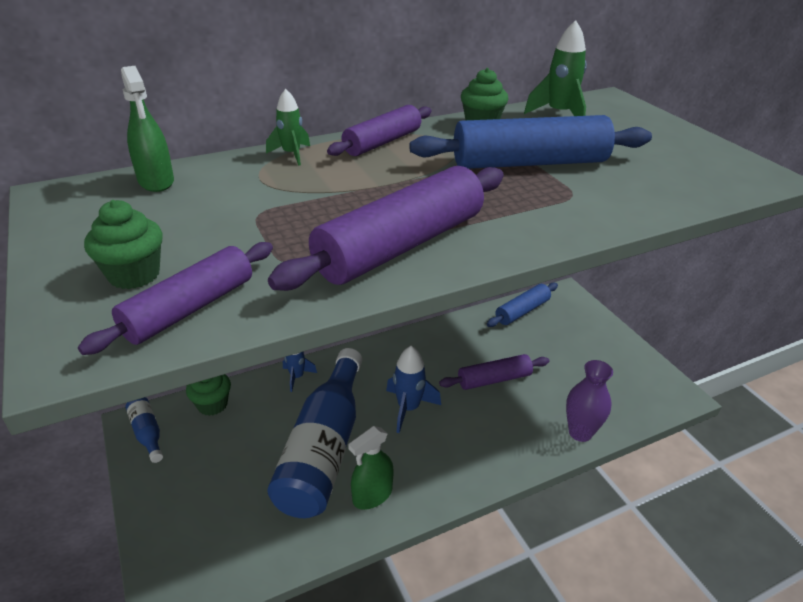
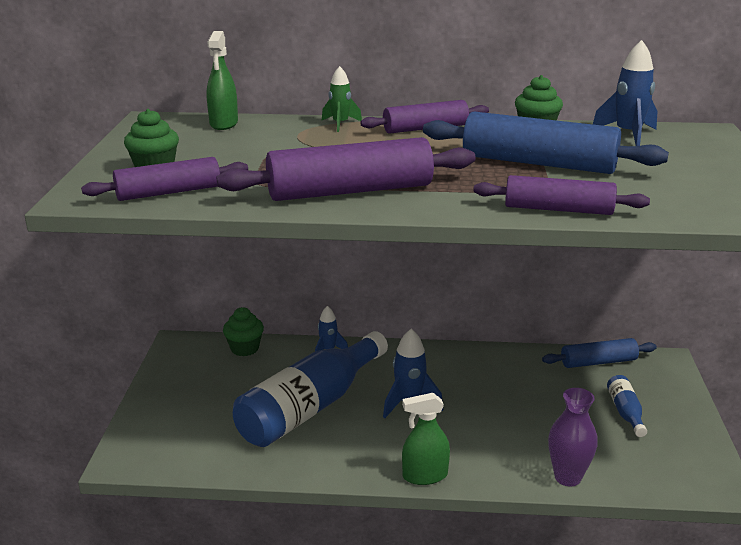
camera: 30 degrees right, 10 degrees down
(147, 433) = (182, 352): blue bottle -> blue bottle (625, 412)
(372, 495) = (324, 452): green spray bottle -> green spray bottle (425, 475)
(494, 379) = (514, 408): purple rolling pin -> purple rolling pin (558, 209)
(559, 114) = (628, 135): green rocket -> blue rocket

